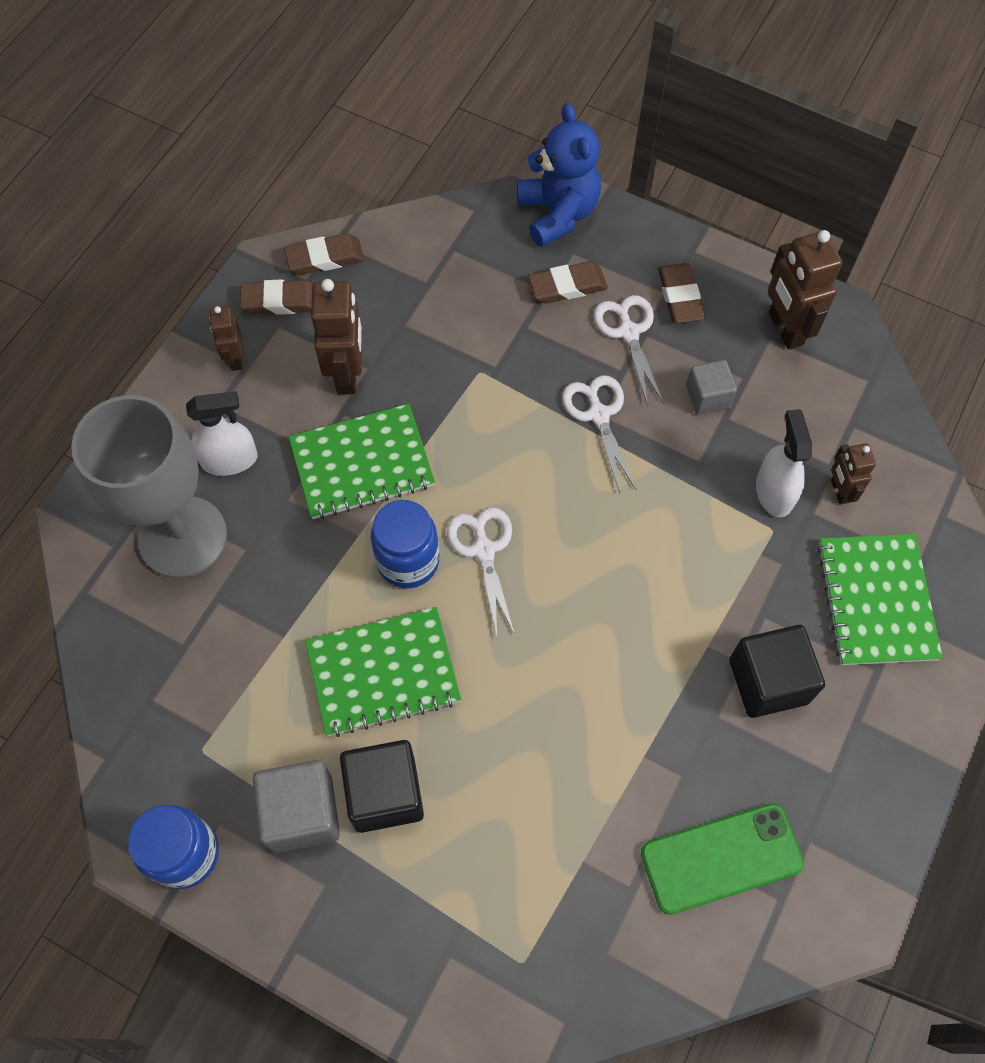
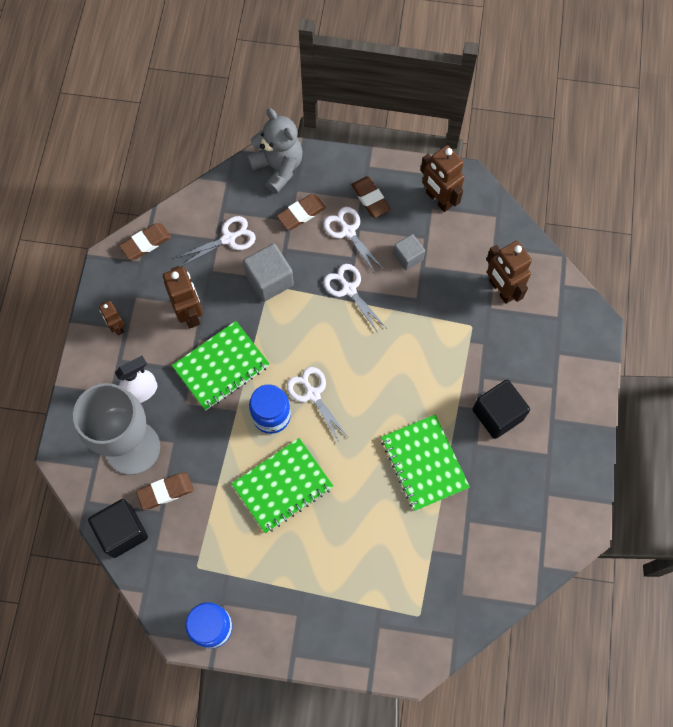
camera: 20 degrees left, 5 degrees up
(281, 301) = (130, 280): brown eraser -> brown eraser (165, 491)
(302, 813) = (268, 581): grey cube -> grey cube (269, 280)
(385, 793) = (310, 553): black cube -> black cube (122, 531)
(446, 288) = (228, 239): none -> white scissors
(558, 214) = (278, 168): blue teddy bear -> grey teddy bear
(721, 858) = (504, 521): green phone -> none
(774, 492) = (465, 303): white spray bottle -> none
(839, 491) = (501, 289): brown robot -> brown robot, size x1.74
(876, 600) = (541, 347): green notebook -> green notebook (424, 463)

